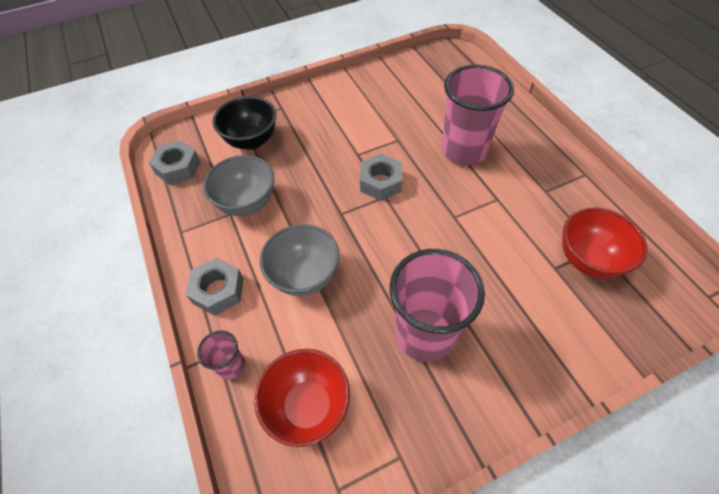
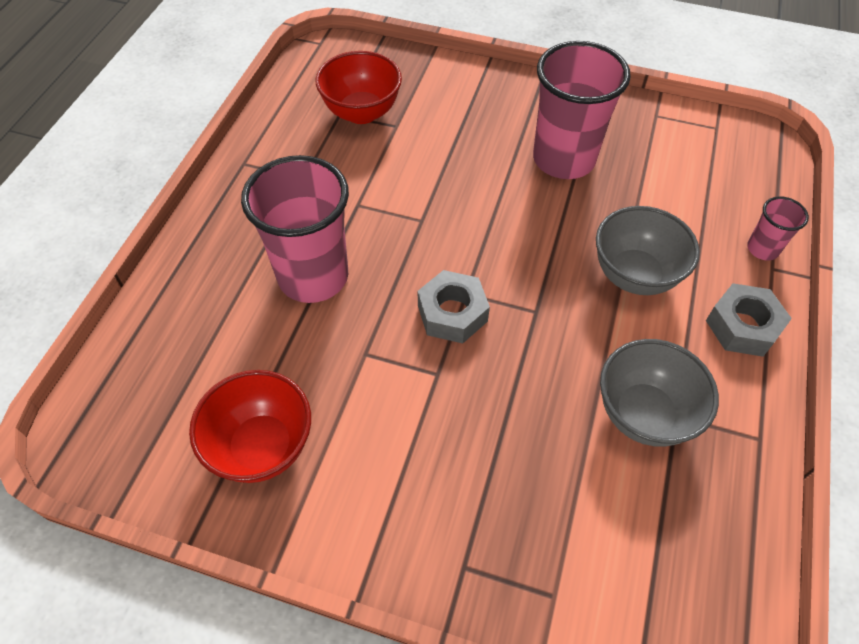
camera: 140 degrees left, 0 degrees up
(178, 168) = (719, 569): grey nut -> none
(251, 141) = (566, 528): black bowl -> none
(308, 406) = (707, 180): red bowl -> red bowl (262, 446)

